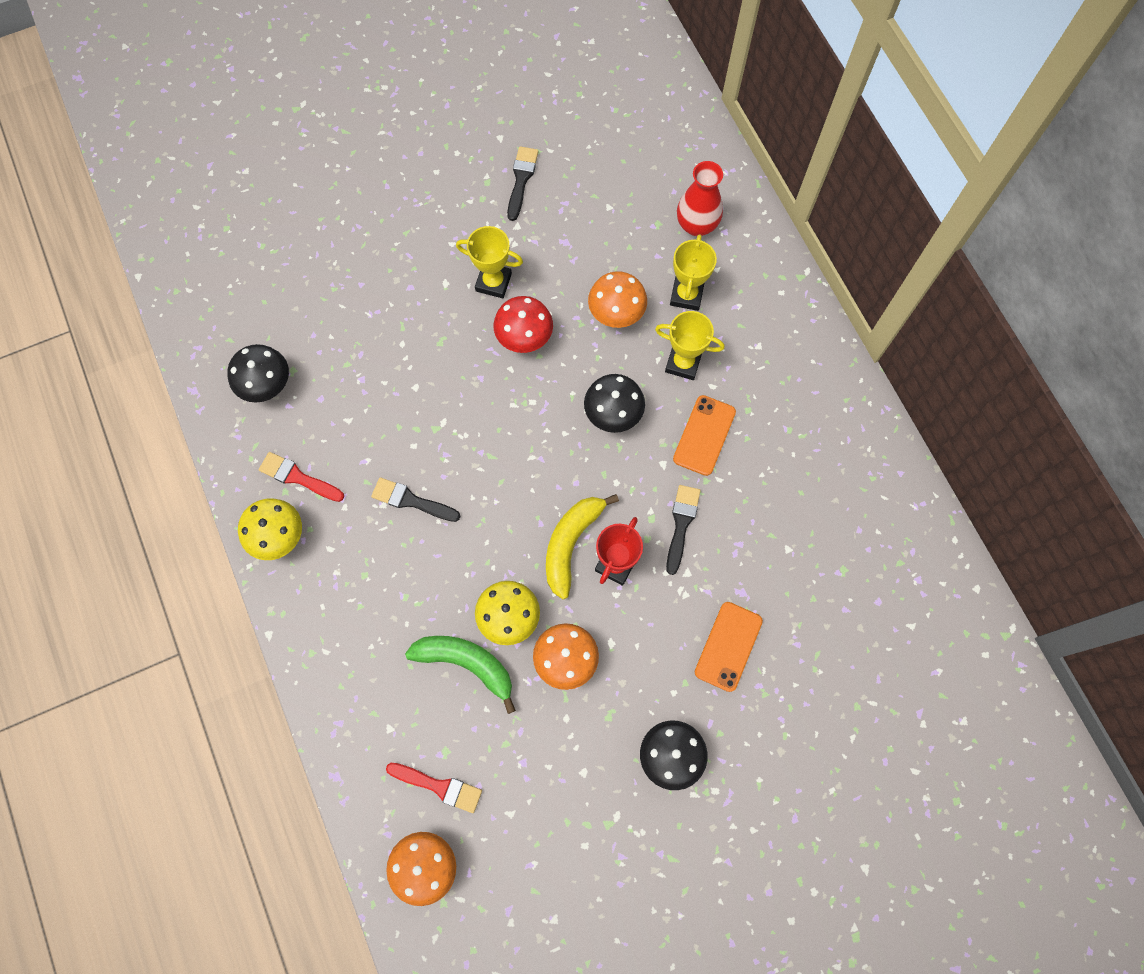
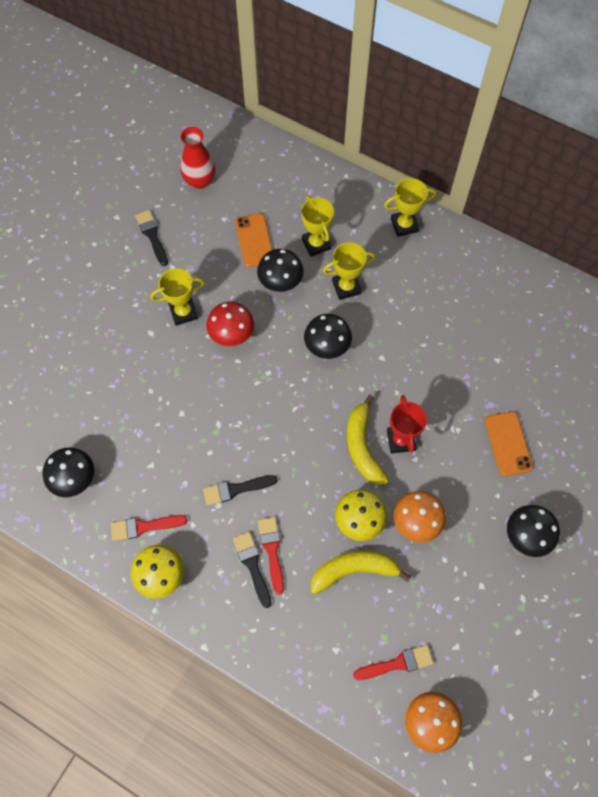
camera: 35 degrees left, 5 degrees down
(401, 586) = (272, 550): none -> red brush
(467, 664) = (354, 570): green banana -> yellow banana
(616, 314) = (280, 283): orange mushroom -> black mushroom
(681, 524) = (422, 387): black brush -> black brush (252, 565)
(696, 225) = (289, 197): red vase -> red vase (200, 181)
(704, 435) = (393, 323): orange phone -> orange phone (254, 240)
(800, 334) = (404, 225): none -> yellow trophy

